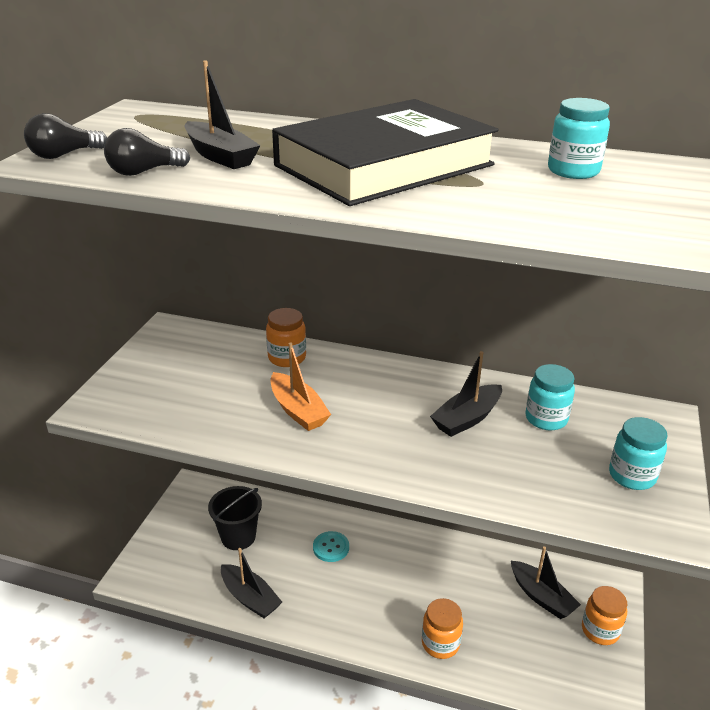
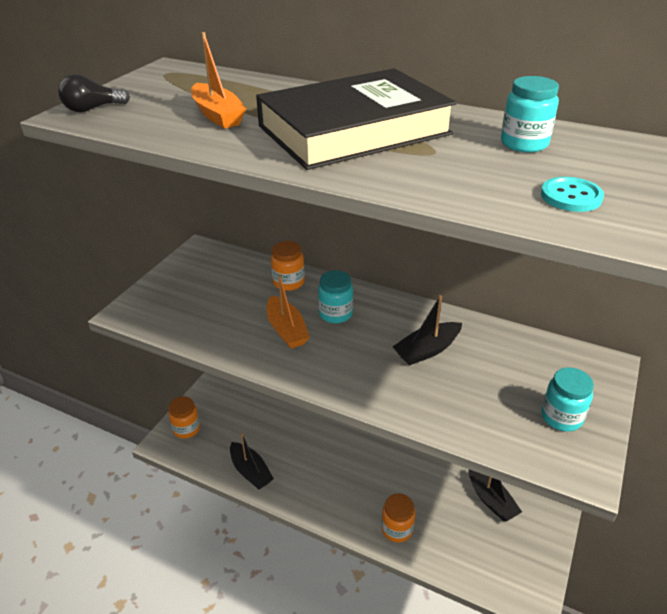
camera: 10 degrees right, 5 degrees up
(144, 172) = (149, 128): black light bulb -> none
(220, 156) = (217, 115): black boat -> orange boat
(238, 537) = (250, 420): black bucket -> none
(331, 547) = (322, 437): turquoise button -> turquoise button (571, 196)
(546, 419) = (497, 356): turquoise jar -> turquoise jar (335, 314)
(600, 630) = (536, 535): orange jar -> orange jar (187, 429)

